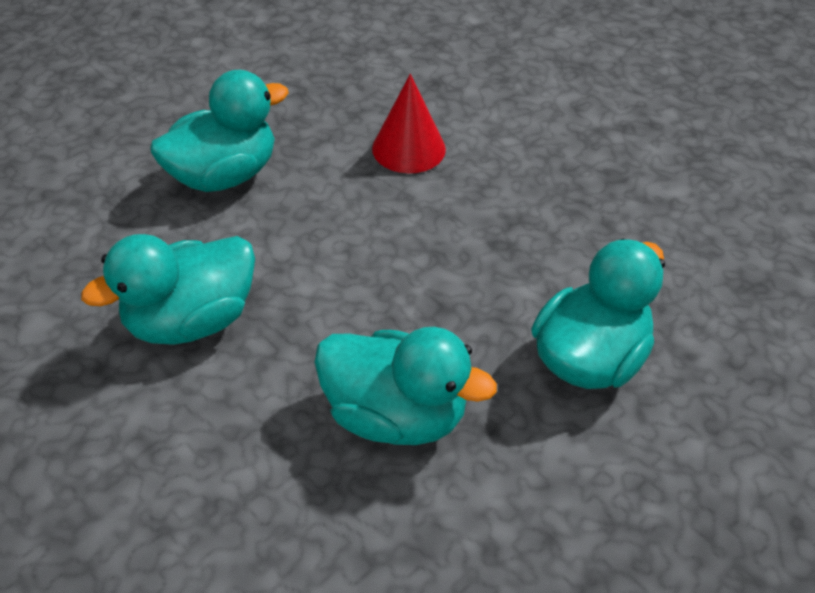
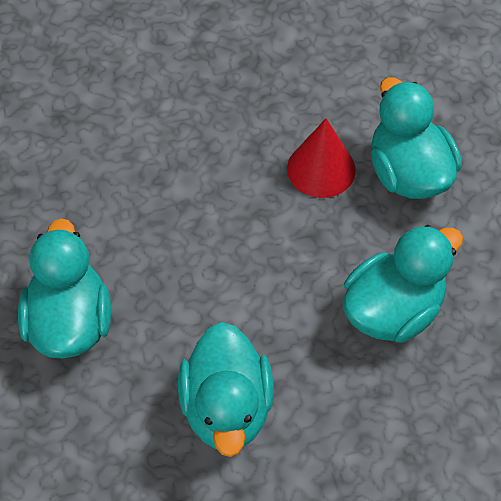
camera: 60 degrees left, 10 degrees up
(408, 148) = (129, 175): red cone -> red cone (321, 169)

